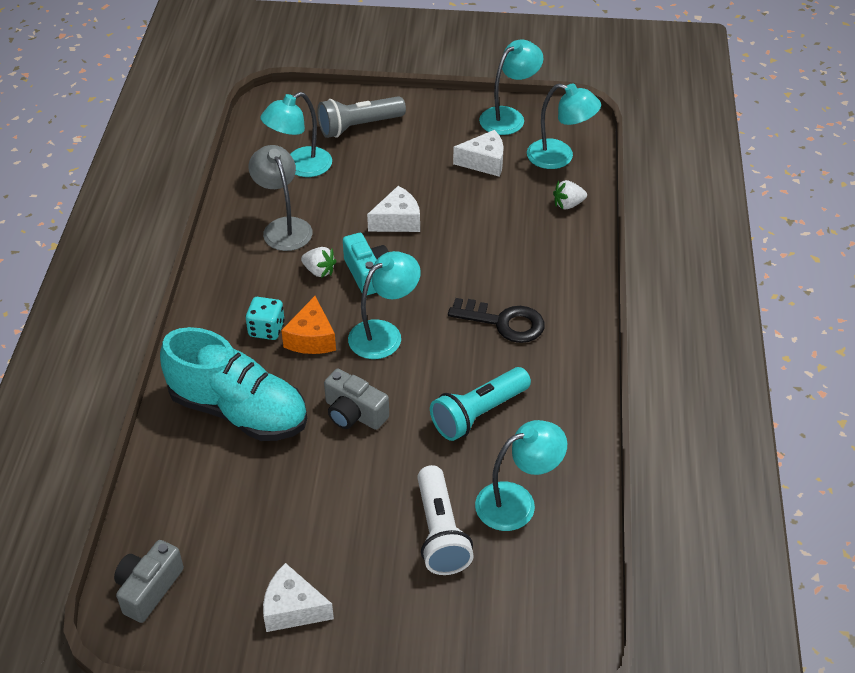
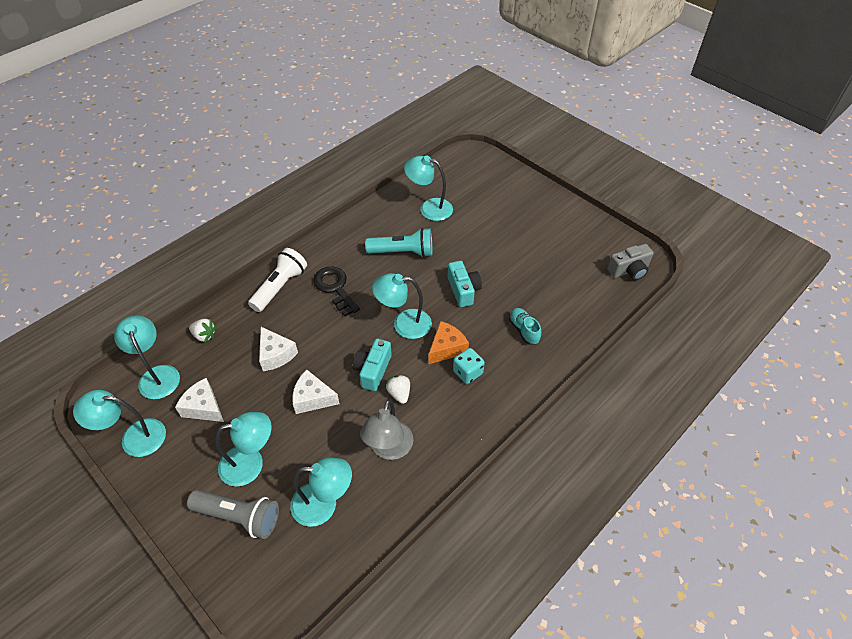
camera: 140 degrees left, 5 degrees up
(239, 411) = (523, 330): turquoise shoe -> turquoise shoe, size x0.43
(293, 609) = (566, 226): white cheese -> white cheese (276, 354)
(354, 413) = (463, 290): grey camera -> turquoise camera
(392, 155) = (251, 463): none -> turquoise lamp
(440, 532) = (475, 216): white flashlight -> white flashlight (280, 287)

